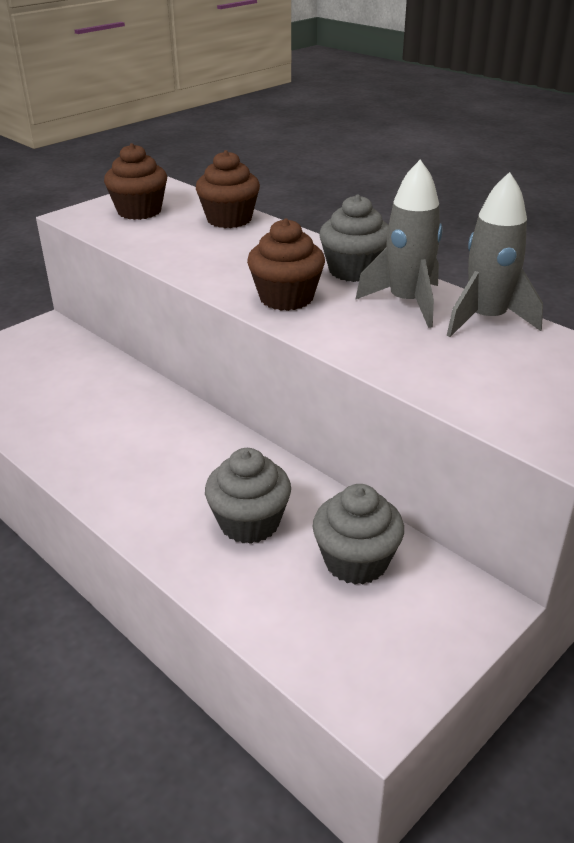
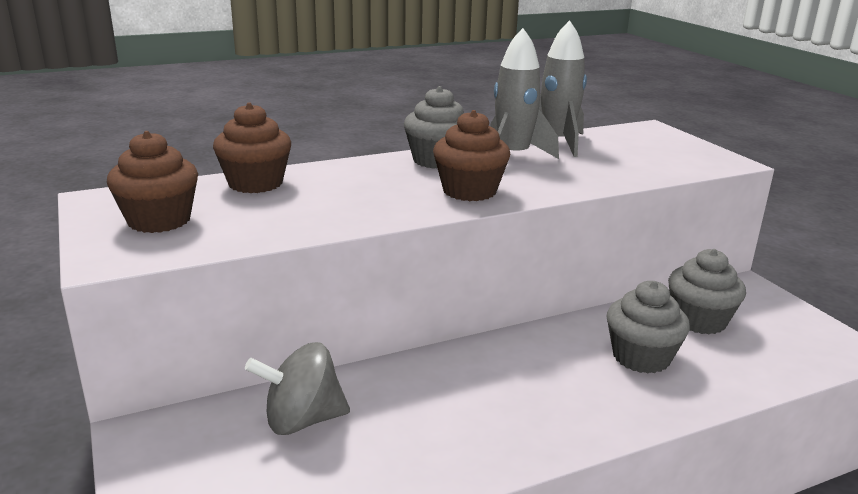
camera: 70 degrees left, 10 degrees down
(79, 373) = (302, 420): none -> grey spinning top

